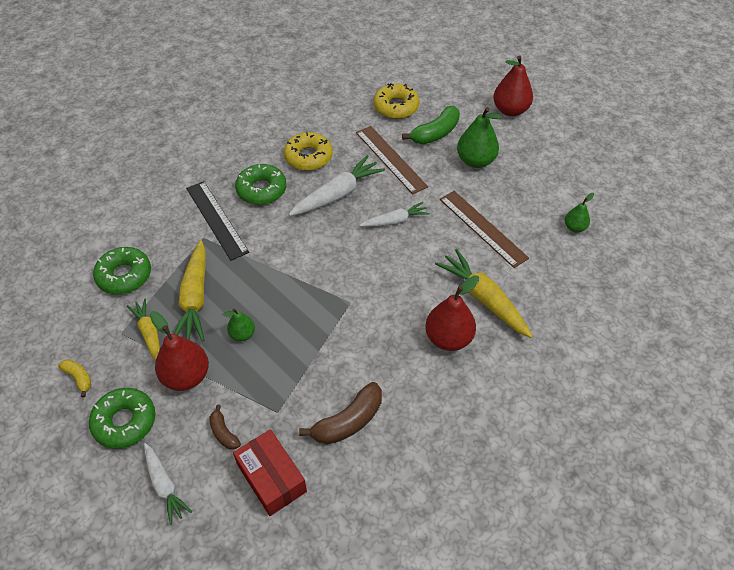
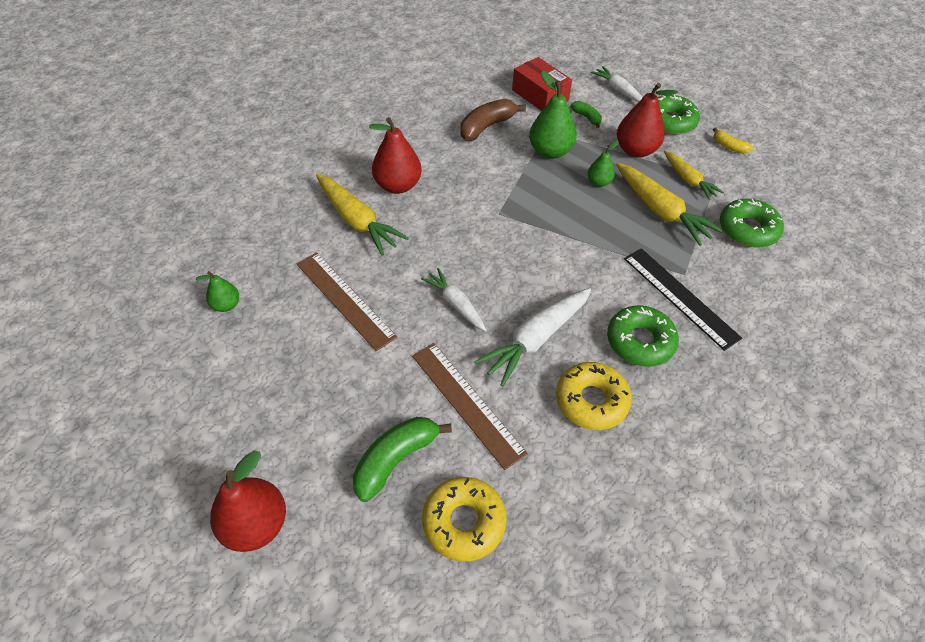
camera: 175 degrees right, 0 degrees up
(195, 298) = (660, 211): yellow carrot -> yellow carrot turned 150 degrees clockwise
(223, 433) = (586, 117): brown banana -> green banana
(395, 221) = (456, 304): white carrot -> white carrot turned 75 degrees clockwise
(475, 161) = (337, 406): green pear -> green pear (550, 151)

